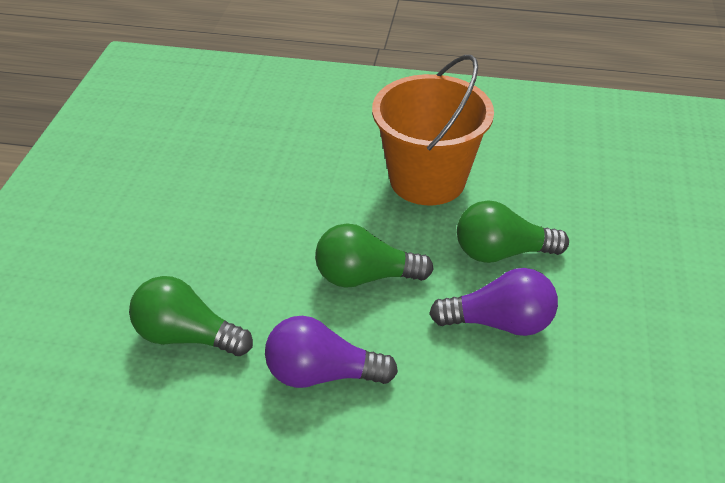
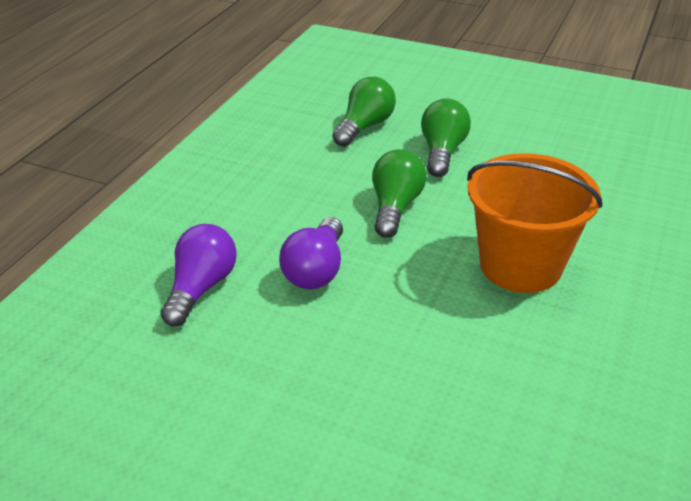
camera: 105 degrees right, 5 degrees down
(322, 374) = (307, 175): purple light bulb -> purple light bulb (202, 287)
(501, 252) = (400, 292): green light bulb -> green light bulb (442, 151)

